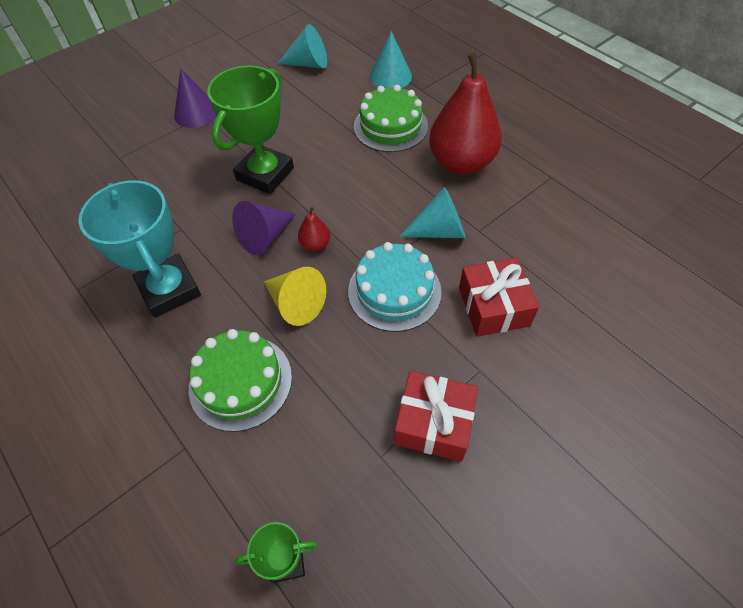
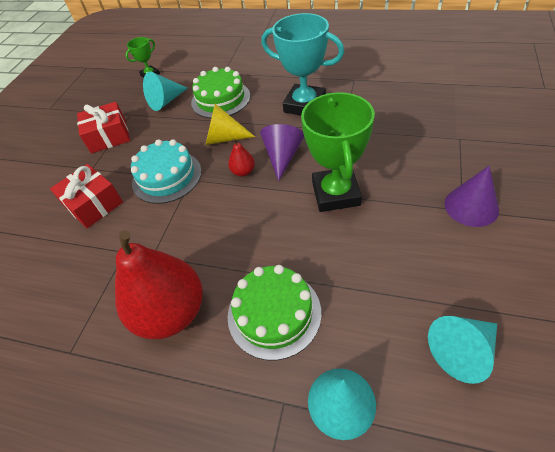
camera: 150 degrees right, 5 degrees down
(439, 231) = (157, 232): turquoise cone -> turquoise cone (166, 101)

